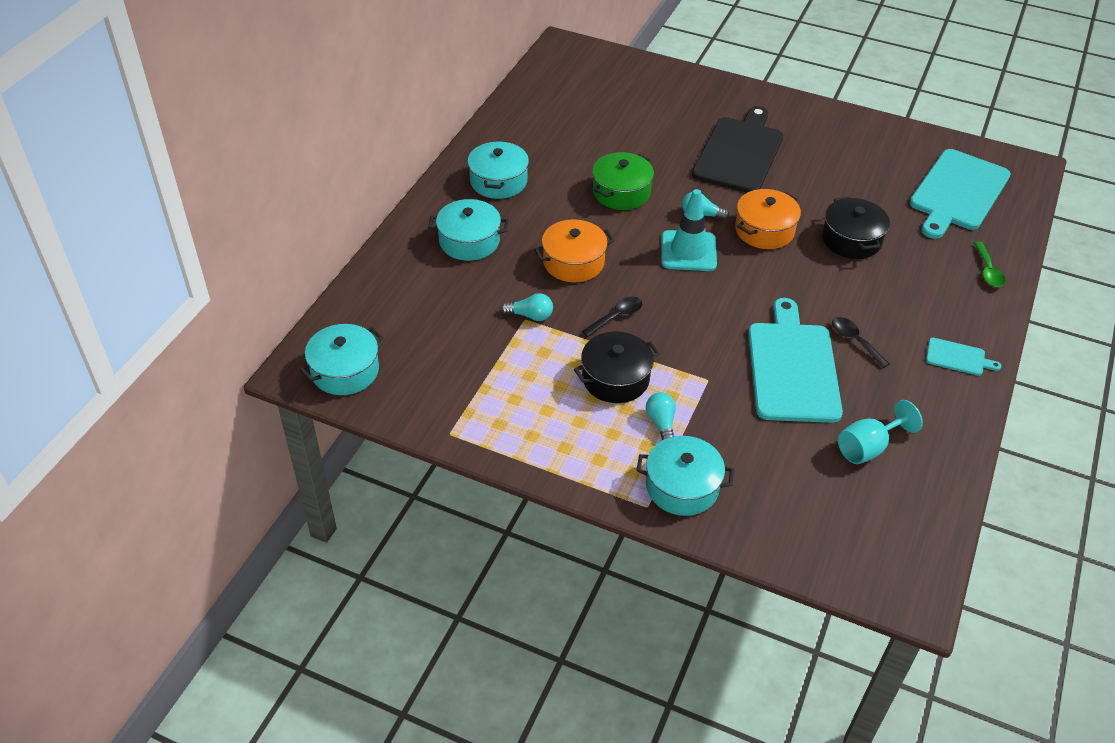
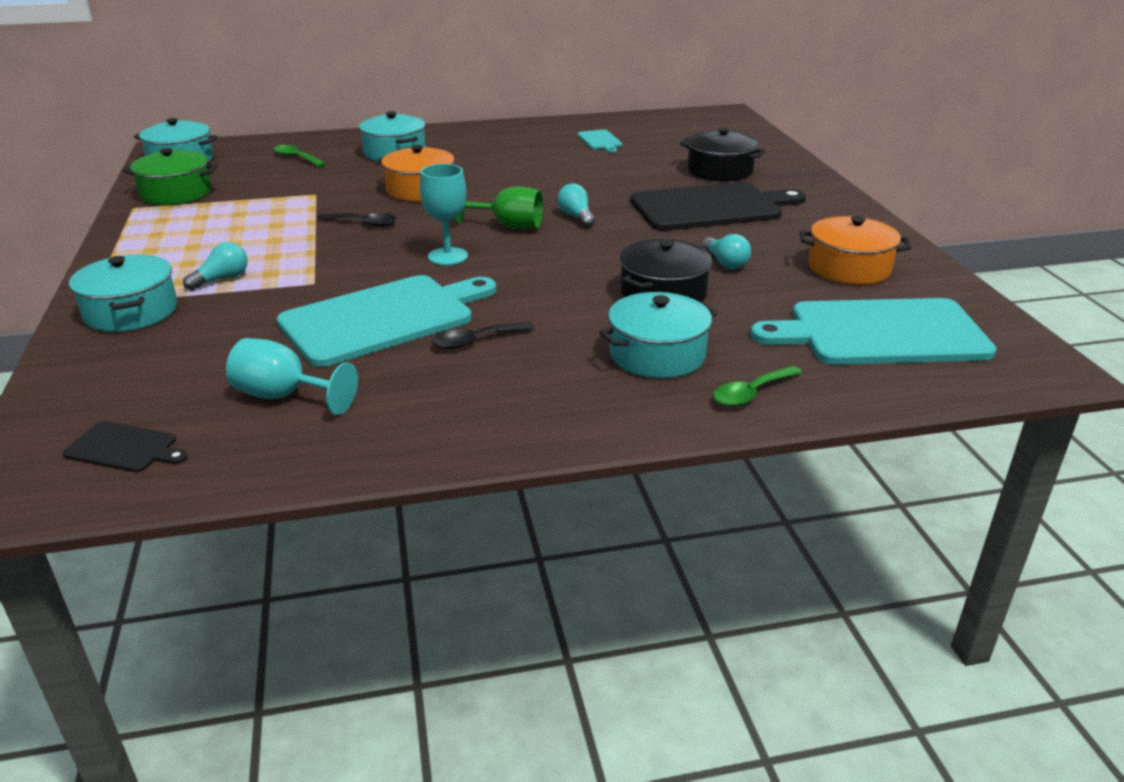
camera: 55 degrees right, 15 degrees down
(420, 299) = (296, 158): none -> green spoon
(498, 181) = (491, 141): turquoise pot -> turquoise pot (657, 355)
(530, 315) = (323, 194): turquoise light bulb -> turquoise light bulb (725, 263)
(615, 379) = (270, 245): black pot -> black pot (719, 171)
(621, 192) = (553, 181): green pot -> green pot (176, 193)
(688, 251) = (508, 226): turquoise traffic cone -> green goblet
(717, 301) = (447, 256): none -> turquoise goblet
(764, 230) = (601, 249): orange pot -> orange pot (849, 268)
(855, 341) = (476, 341): black spoon -> black spoon turned 135 degrees counterclockwise
(886, 535) = (125, 448): none -> black cutting board
(958, 357) = (532, 415): turquoise cutting board -> turquoise cutting board (600, 141)

